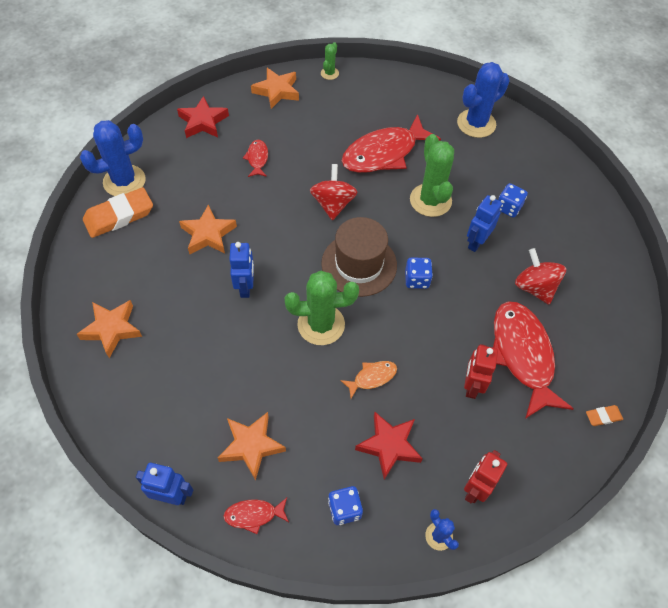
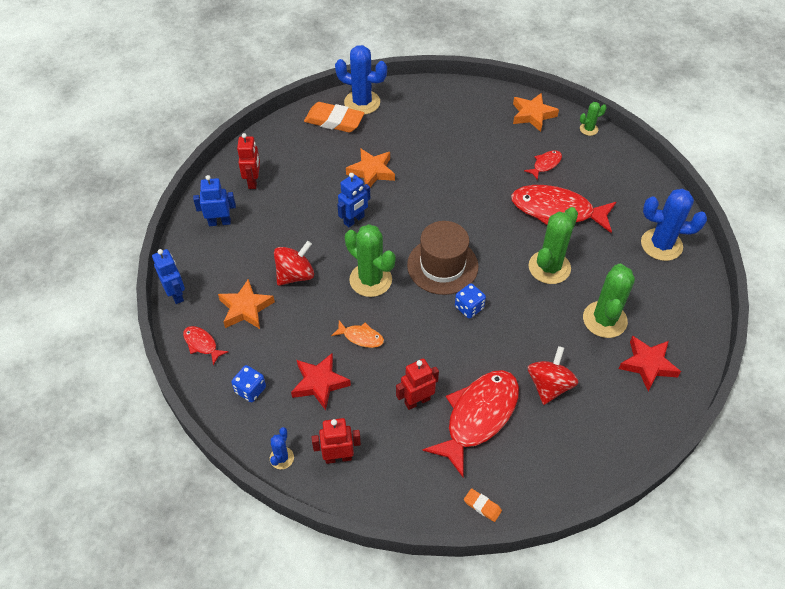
camera: 50 degrees right, 5 degrees down
(112, 329) = (253, 181): orange star -> red robot
(203, 122) = (456, 100): red star -> red star (647, 365)
(257, 158) = (461, 149): red fish -> red fish (545, 164)
(333, 204) = (475, 215): red spinning top -> red spinning top (295, 275)
(476, 242) = (546, 321): blue robot -> blue robot (219, 222)
(508, 207) = (604, 320): blue dice -> green cactus

